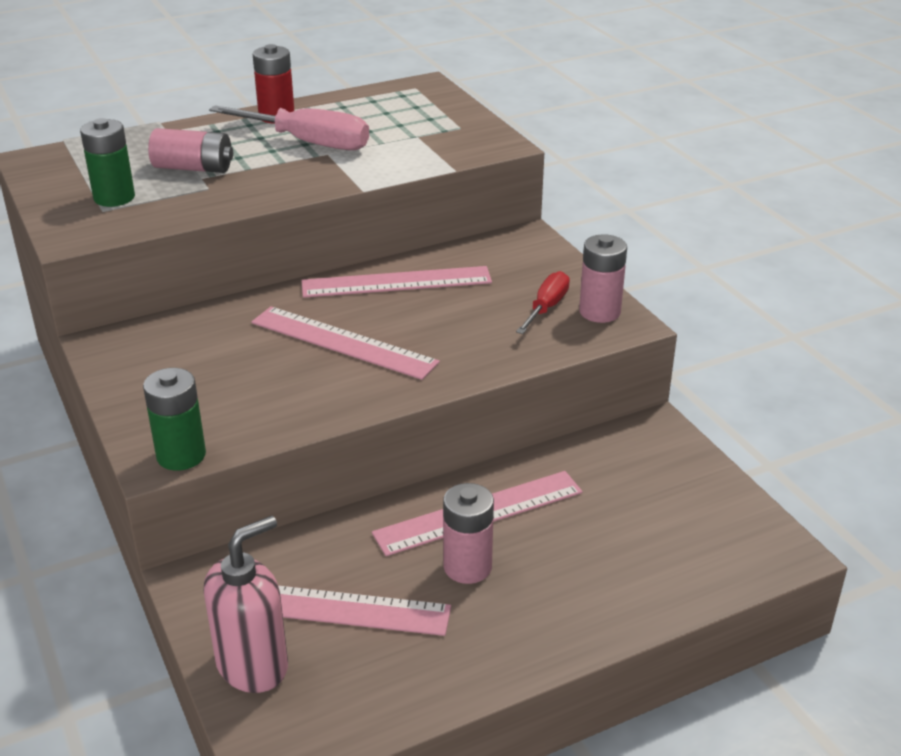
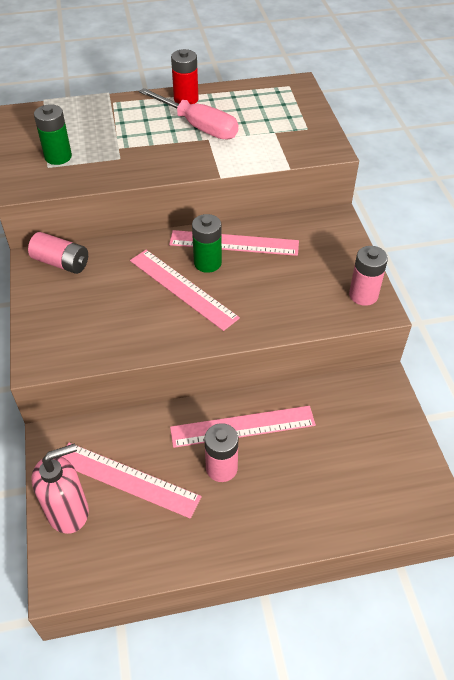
camera: 15 degrees right, 15 degrees up
(181, 455) = (53, 362): green battery -> green battery (207, 263)
(193, 168) = (116, 138): pink battery -> pink battery (61, 263)
(546, 308) = (327, 284): red screwdriver -> none

